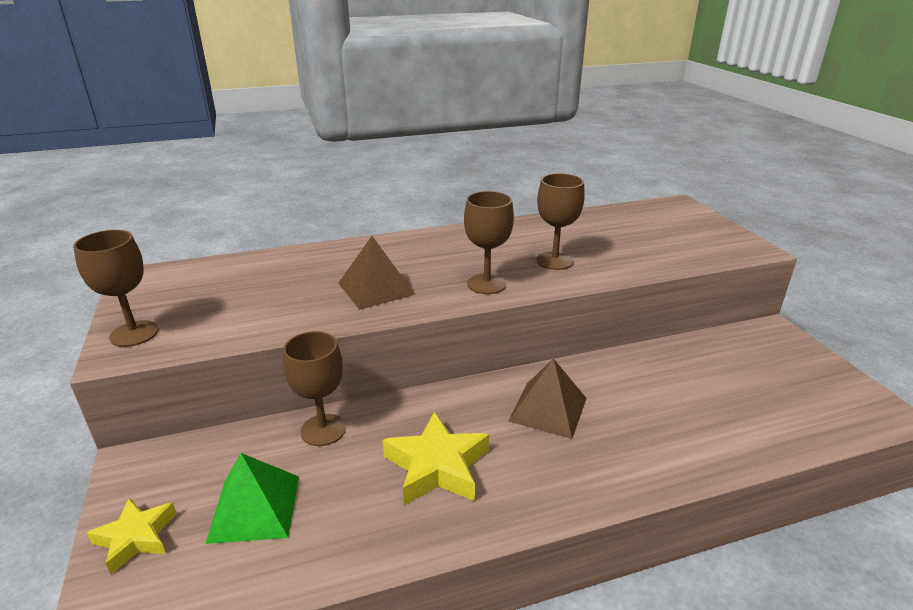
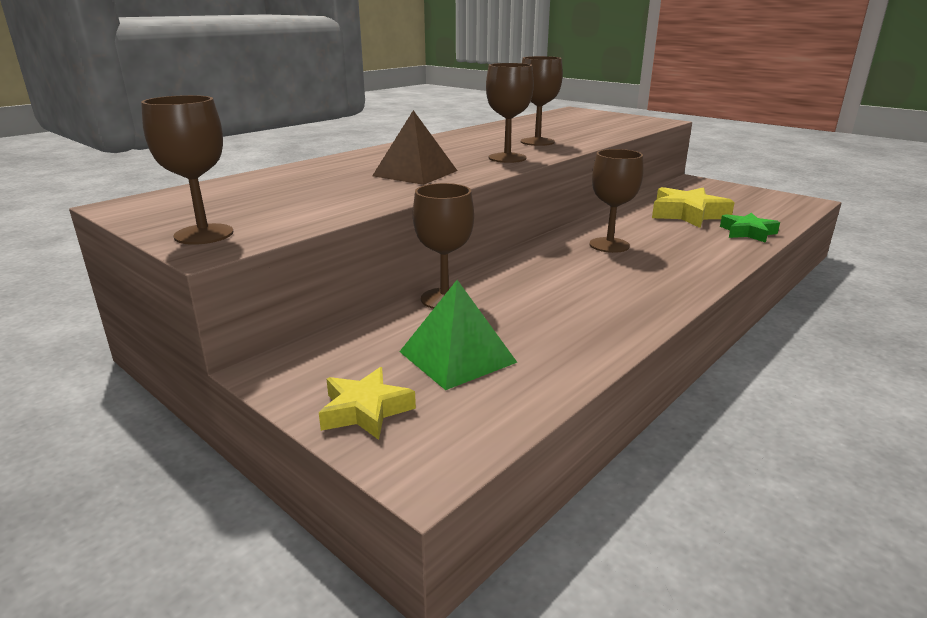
camera: 30 degrees left, 5 degrees down
(437, 466) = (575, 292): yellow star -> yellow star (687, 214)
(548, 409) = (609, 245): brown pyramid -> brown goblet
(731, 444) = (747, 232): none -> green star

